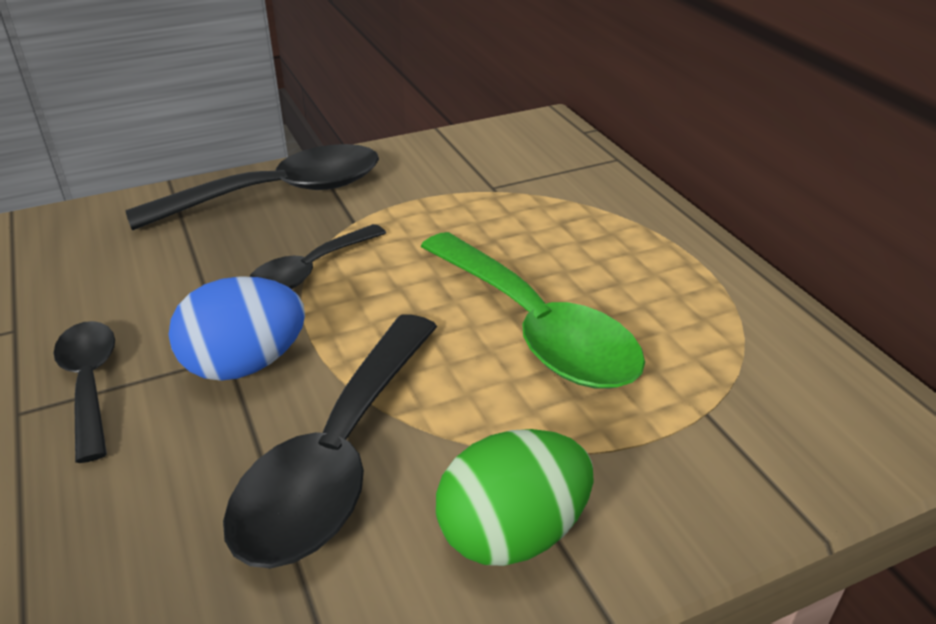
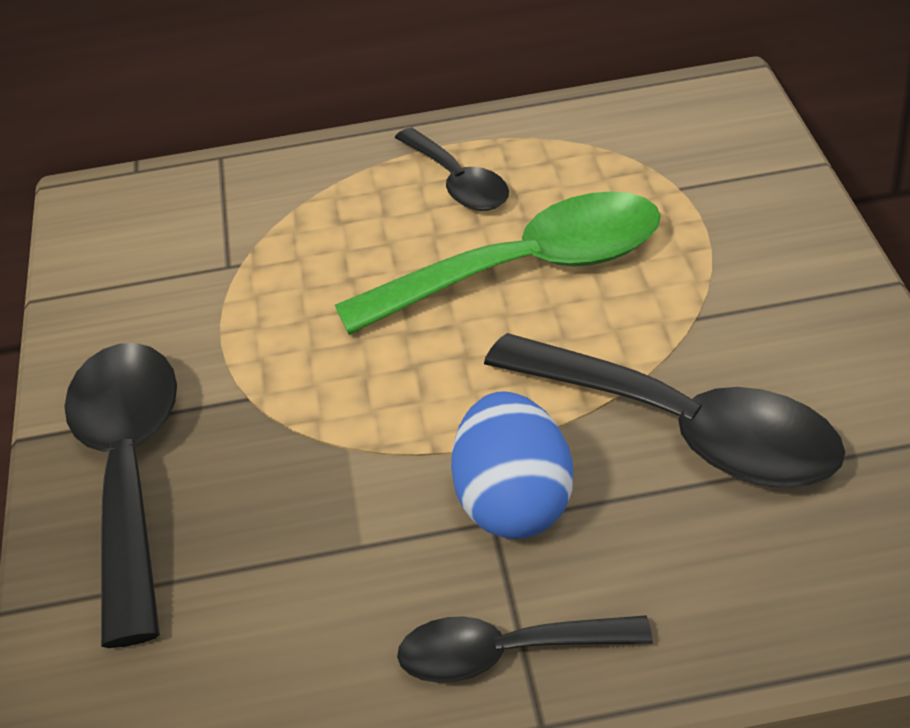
camera: 70 degrees left, 5 degrees up
(310, 270) = (343, 443): black spoon -> black spoon (457, 182)
(512, 533) = (797, 323): green egg -> none

